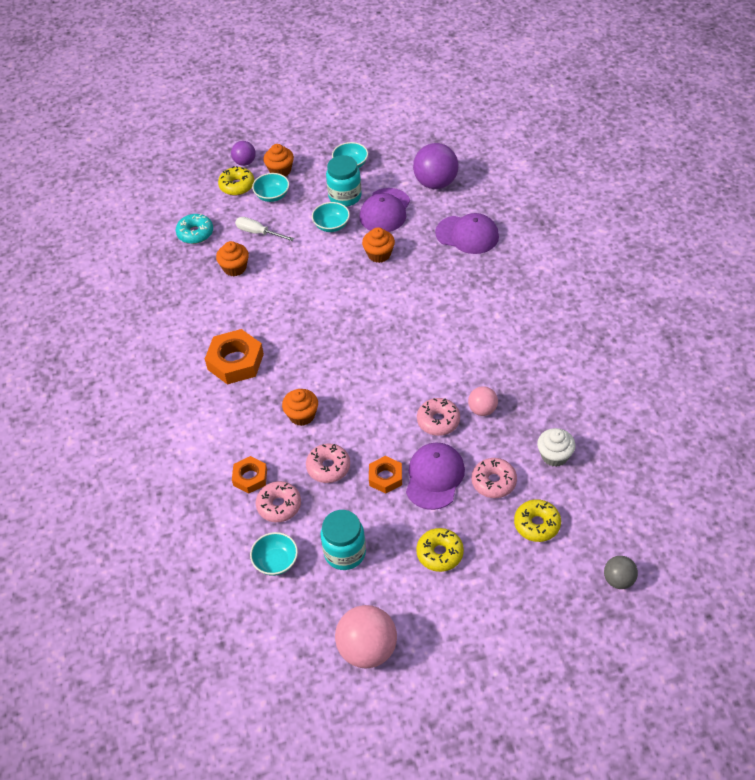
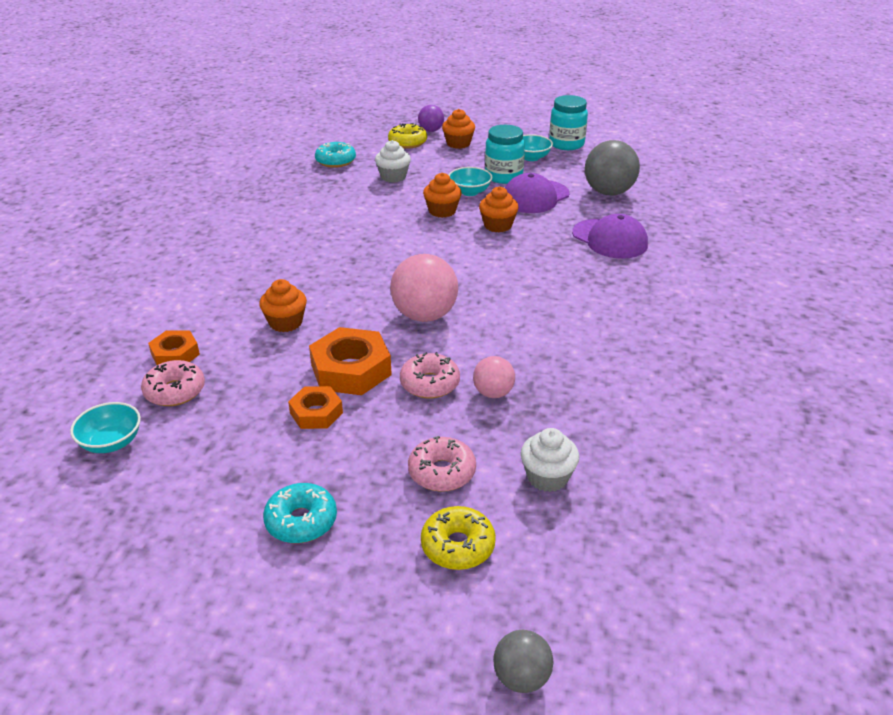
camera: 25 degrees right, 15 degrees down
(235, 268) = (345, 193): orange cupcake -> orange cupcake (442, 211)
(235, 361) = (269, 258): orange nut -> orange nut (351, 370)
(258, 233) = (393, 177): white screwdriver -> white cupcake
(272, 196) = (433, 157): turquoise bowl -> none
(328, 467) = (264, 378): pink donut -> none
(345, 553) = (193, 468): turquoise jar -> turquoise jar (566, 144)
(367, 649) = (104, 590): pink ball -> pink ball (424, 315)
(434, 477) = (373, 436): purple cap -> none
(435, 183) = (608, 192): purple ball -> grey ball
(440, 553) = (301, 521): yellow donut -> turquoise donut

